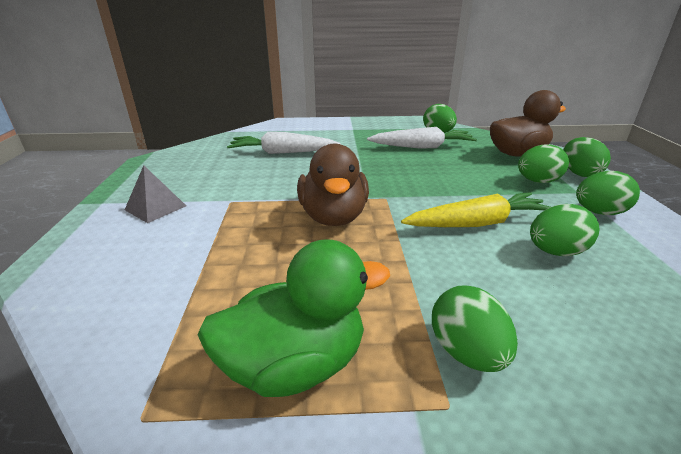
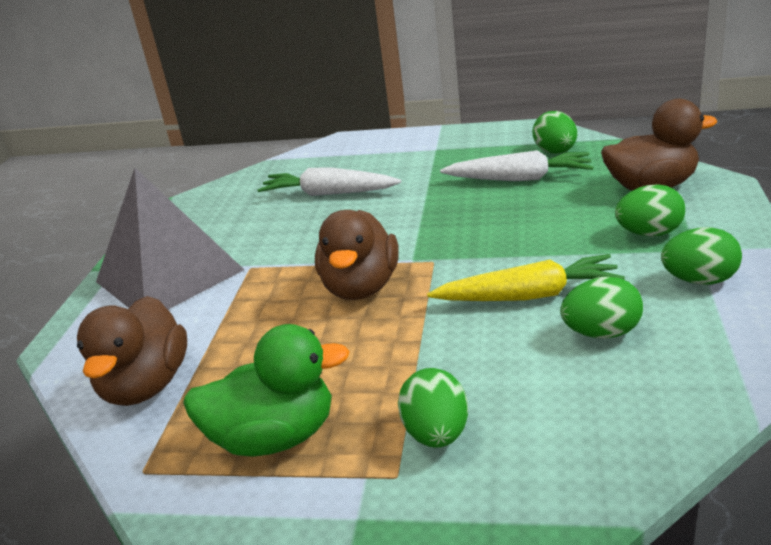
camera: 15 degrees right, 0 degrees up
(139, 309) = (146, 385): none -> brown duck
(155, 208) = (169, 276): grey pyramid -> grey pyramid, size x2.27
(579, 173) = (719, 219): green egg -> none

